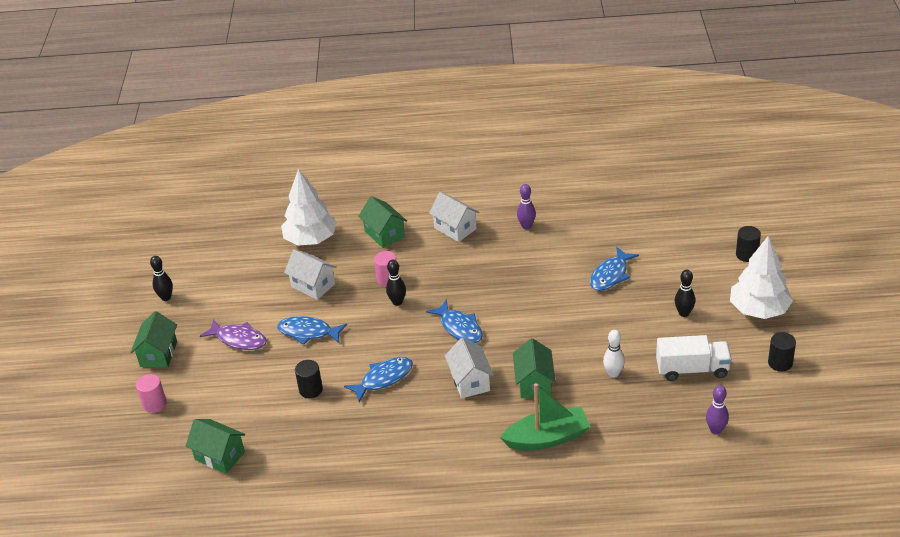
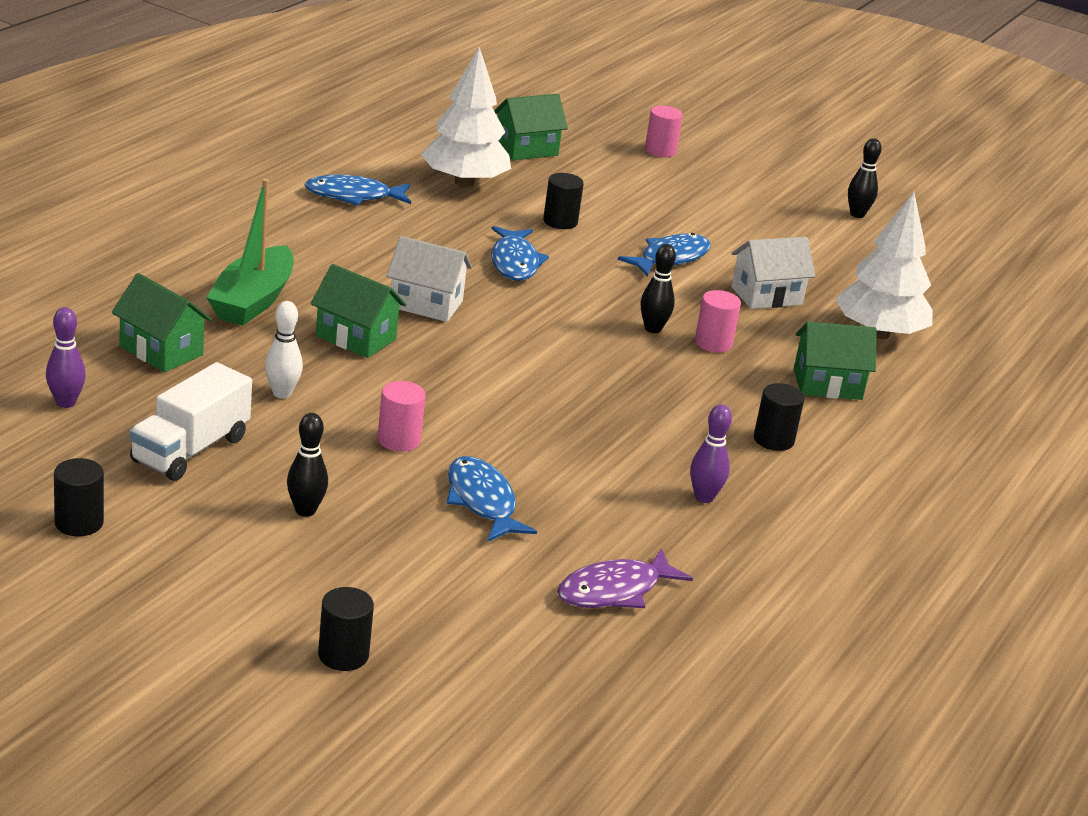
camera: 115 degrees right, 10 degrees down
(158, 354) = (747, 178): green house -> green house (161, 351)
(239, 339) = (714, 221): purple fish -> purple fish (614, 591)
(455, 228) = (773, 440): white house -> black cylinder
(459, 328) = (538, 342): blue fish -> blue fish (353, 196)
(600, 320) = (399, 440): none -> pink cylinder
(759, 310) = (205, 578): white tree -> white tree (464, 182)

